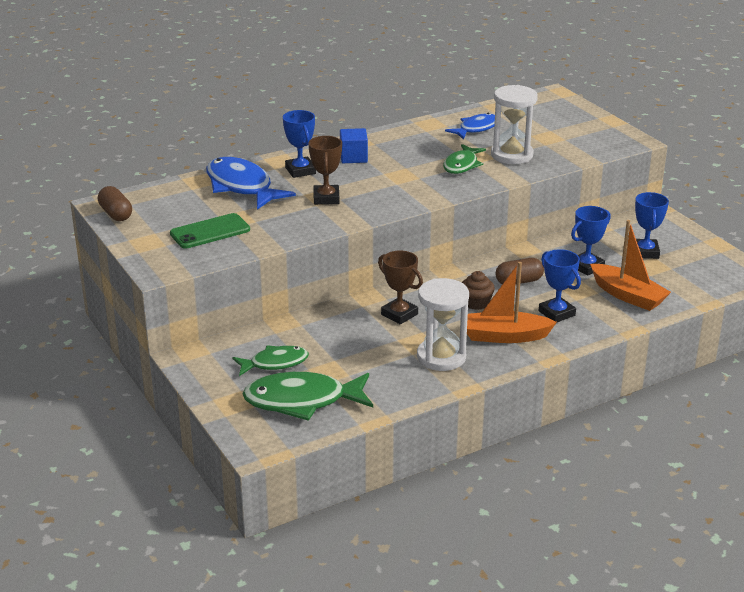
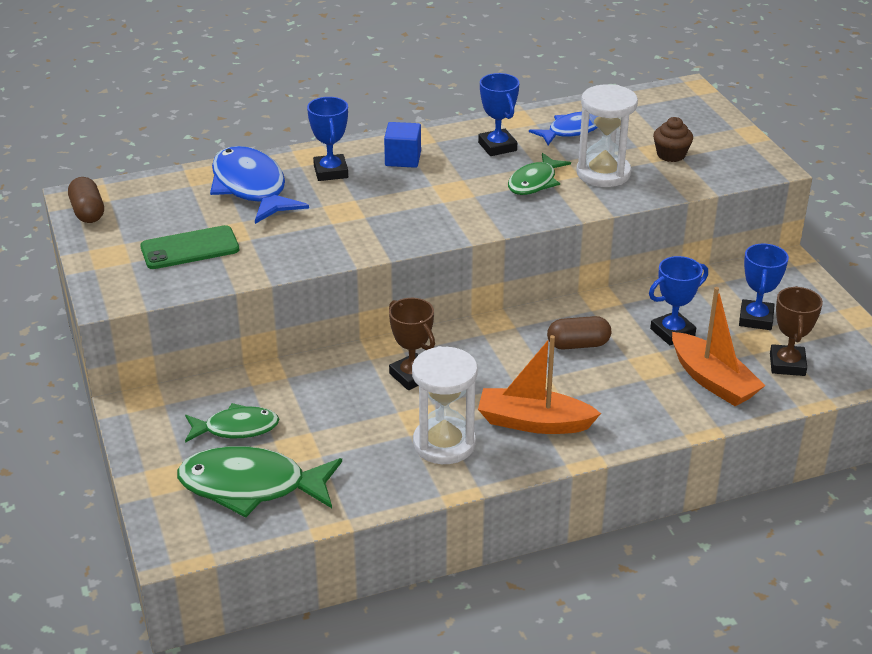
camera: 10 degrees right, 5 degrees up
(326, 198) = (348, 214): brown trophy -> brown trophy (787, 364)
(476, 303) = (514, 370): brown cupcake -> brown cupcake (671, 155)
(556, 313) = (612, 396): blue trophy -> blue trophy (497, 147)

